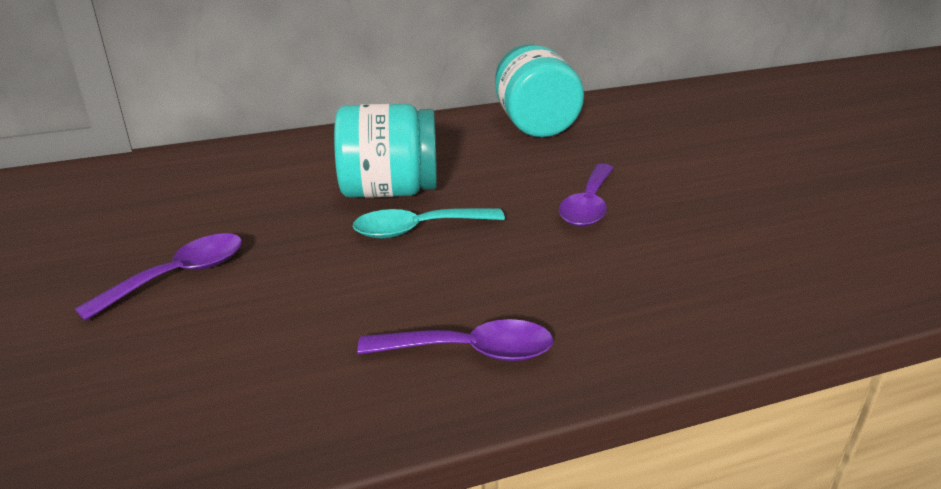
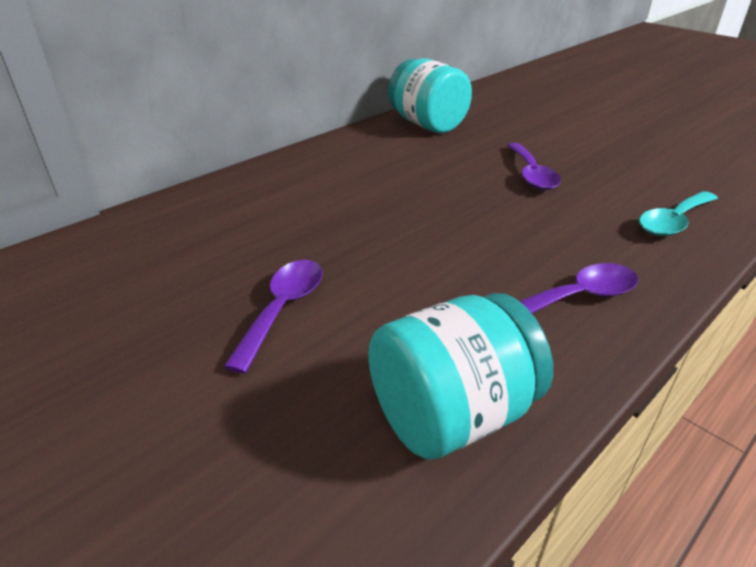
camera: 25 degrees left, 5 degrees up
(389, 191) = (378, 196): turquoise jar -> turquoise jar (451, 414)
(417, 229) = (435, 220): turquoise spoon -> turquoise spoon (673, 222)

